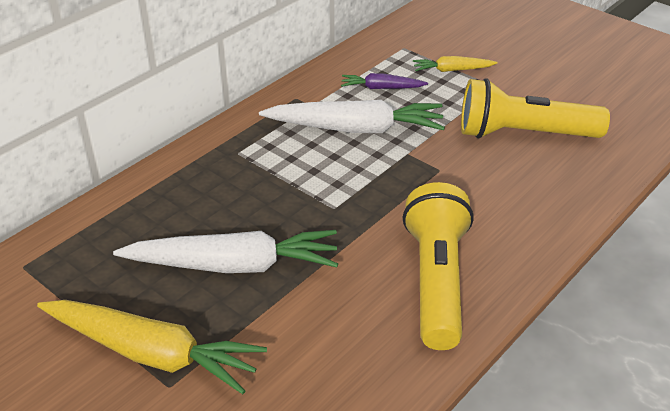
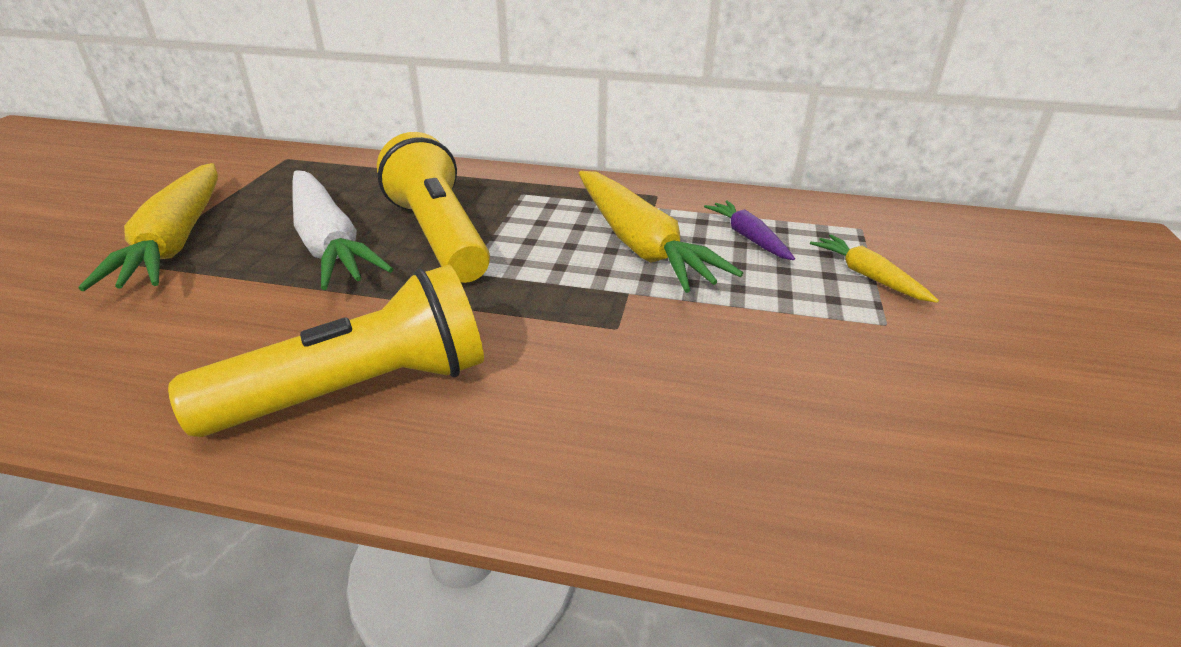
camera: 60 degrees right, 5 degrees down
(356, 129) = (640, 244): white carrot -> yellow carrot
(523, 134) = (795, 384): yellow flashlight -> yellow flashlight (439, 235)

